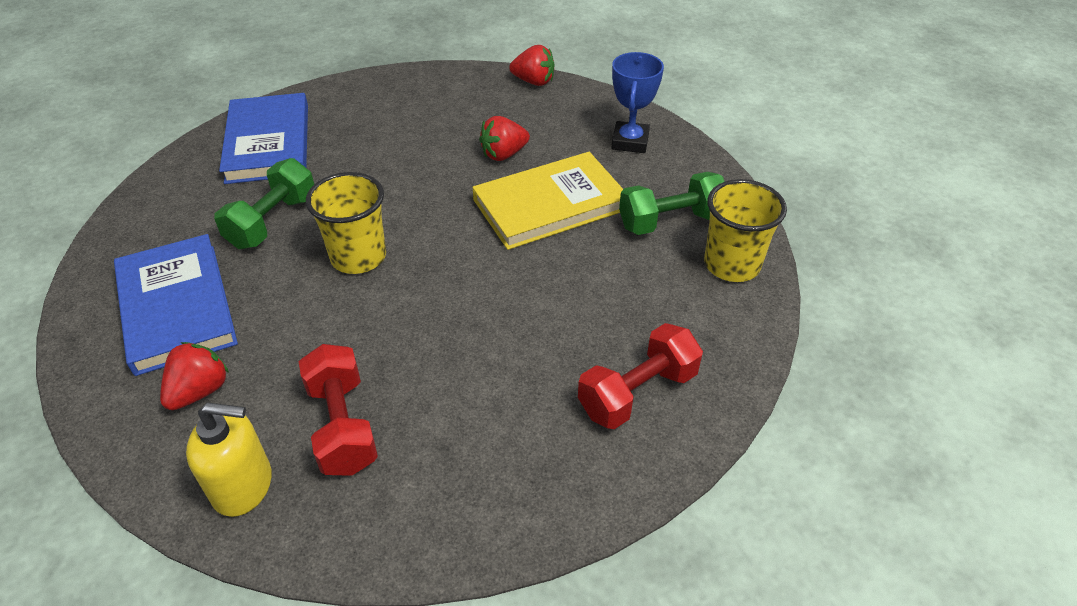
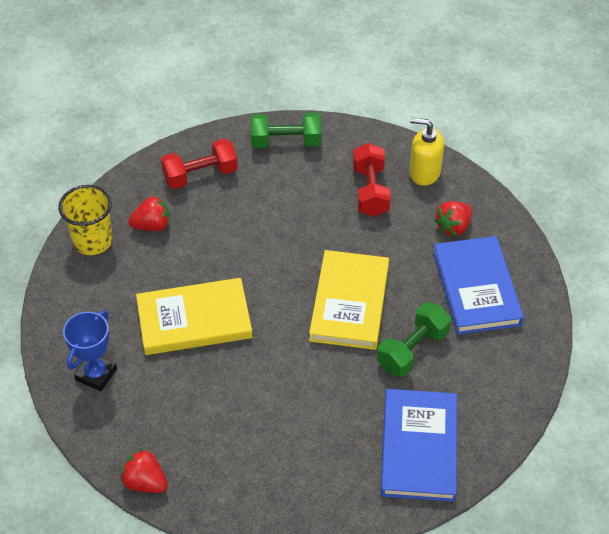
camera: 165 degrees left, 5 degrees up
(358, 257) = (349, 303): yellow cup -> yellow book
(504, 154) = (211, 383): red strawberry -> red strawberry (152, 226)
(670, 221) = (112, 285): green dumbbell -> green dumbbell (286, 142)

